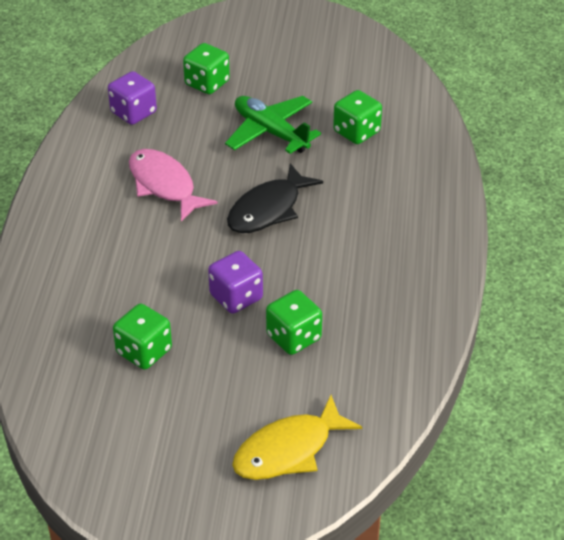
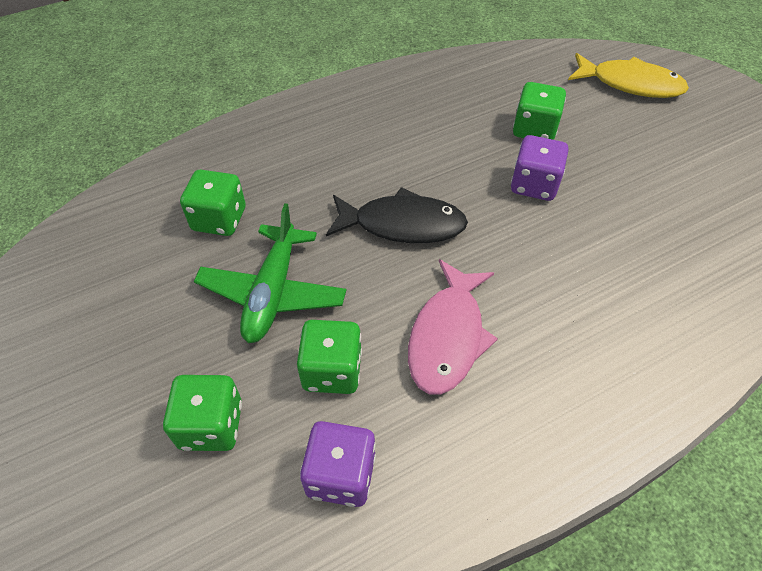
camera: 125 degrees left, 10 degrees up
(144, 351) = (658, 208): green dice -> green dice (332, 371)

